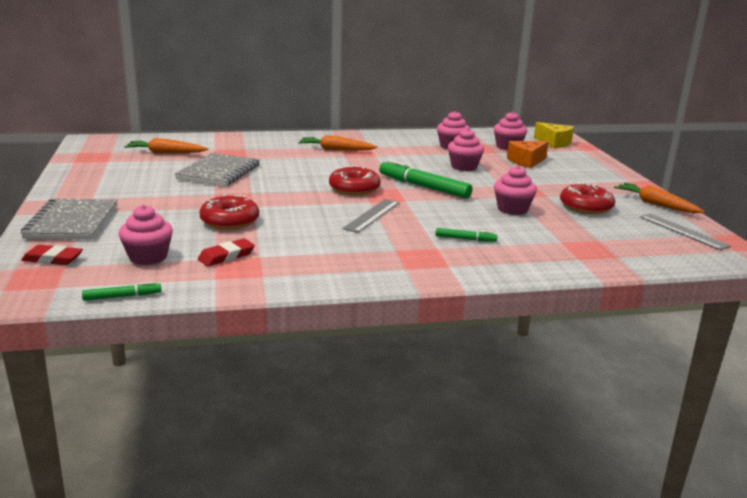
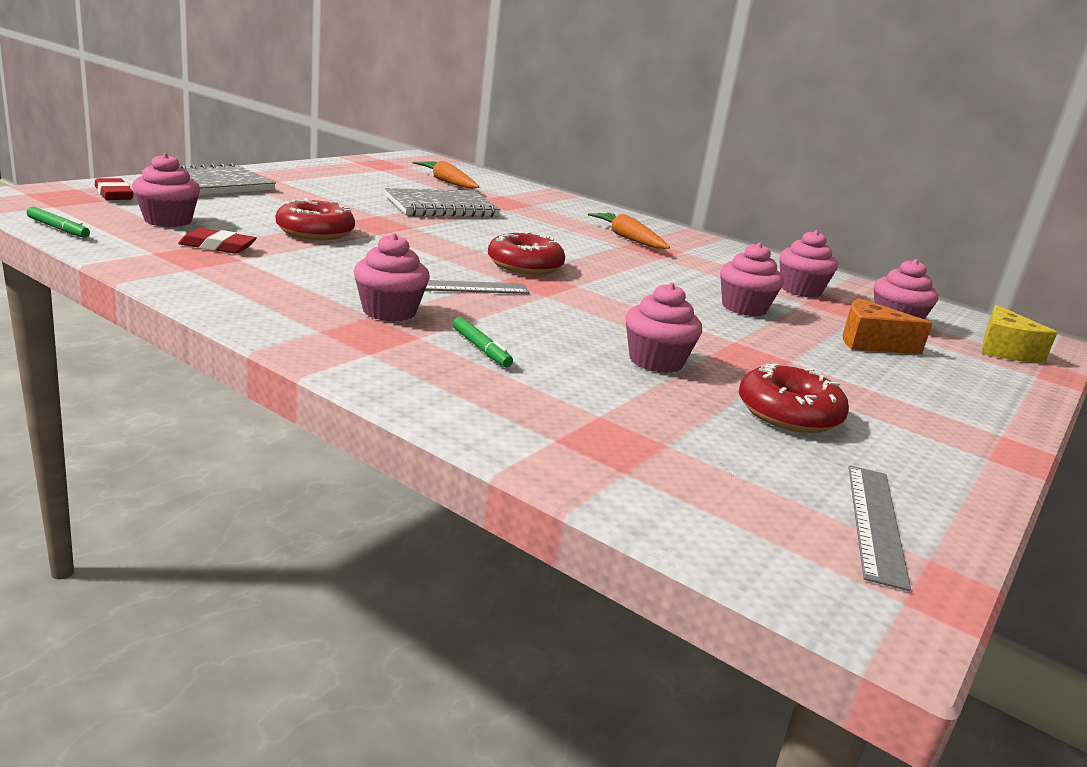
camera: 45 degrees right, 0 degrees up
(394, 243) = (389, 311): none -> pink cupcake
(423, 187) = (614, 297): green marker -> none
(655, 204) = (946, 475): orange carrot -> none

